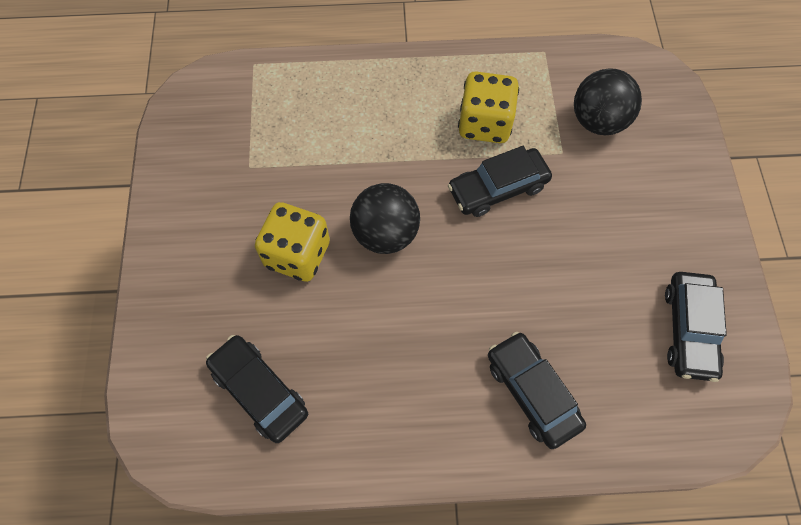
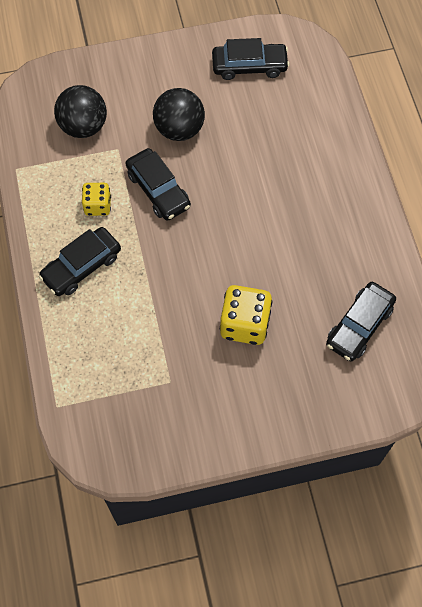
camera: 100 degrees left, 0 degrees up
(385, 234) = (214, 263): black ball -> black ball (179, 129)
(485, 124) = (98, 206): yellow dice -> yellow dice, size x0.61
(532, 392) = (315, 153): black car -> black car (81, 266)

